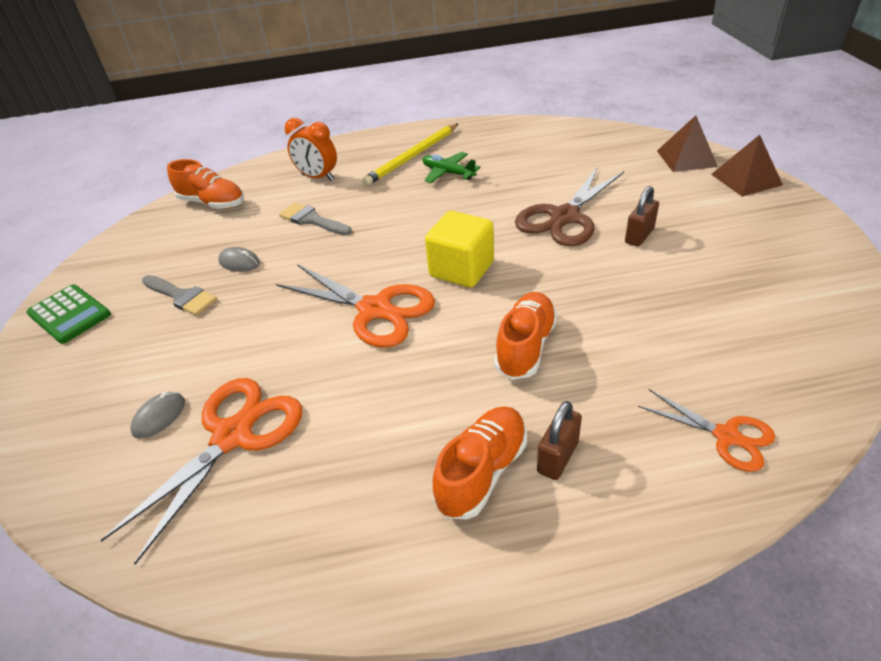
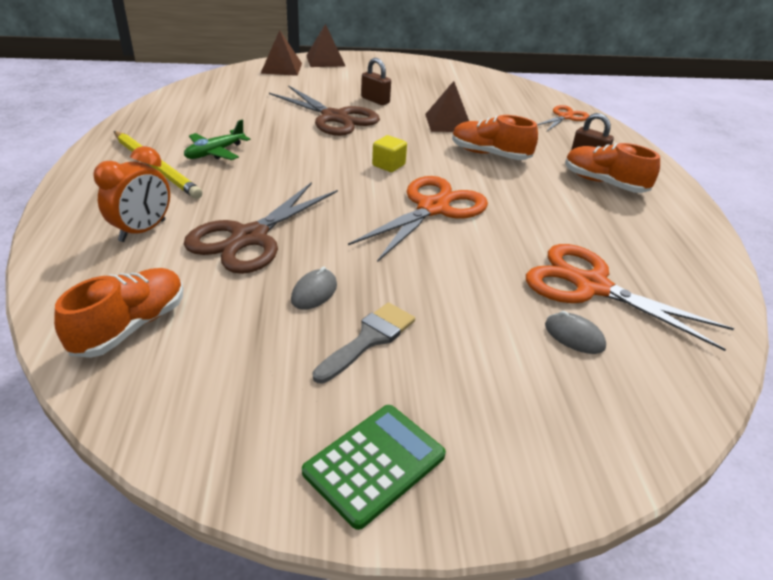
camera: 90 degrees left, 5 degrees down
(312, 220) = (250, 238): grey brush -> brown scissors
(461, 269) = (388, 165): yellow cube -> yellow cube, size x0.55
(608, 303) = (448, 123): none -> brown pyramid

